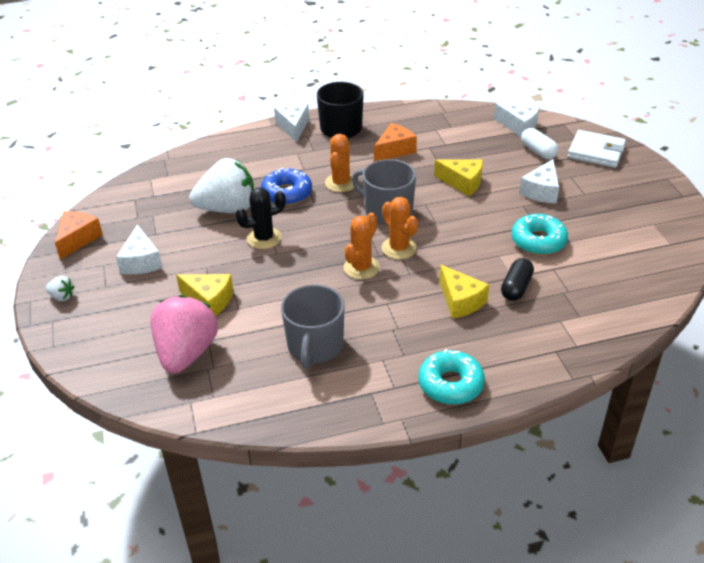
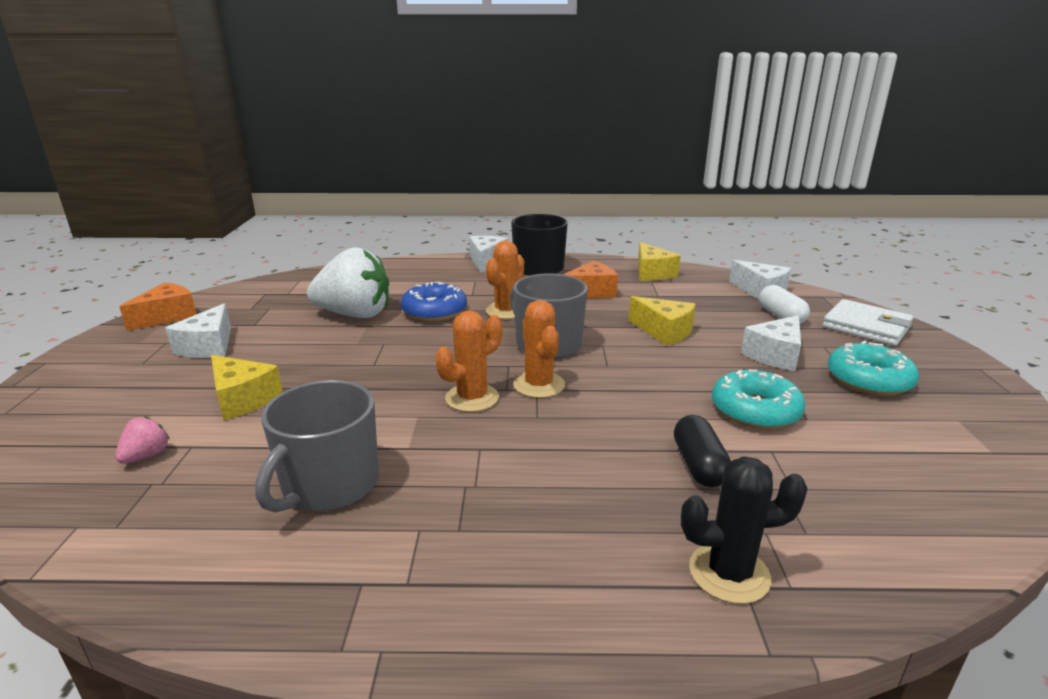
camera: 15 degrees right, 15 degrees down
(62, 296) = (83, 364): white strawberry -> none
(186, 353) = (146, 456): pink strawberry -> pink strawberry, size x0.41
(264, 238) = (371, 347): black cactus -> black cactus (729, 573)
(450, 384) = (512, 602): turquoise donut -> turquoise donut (869, 380)
(460, 301) = (597, 467): yellow cheese -> yellow cheese (652, 273)
(516, 287) = (699, 465): black capsule -> black capsule turned 45 degrees counterclockwise

